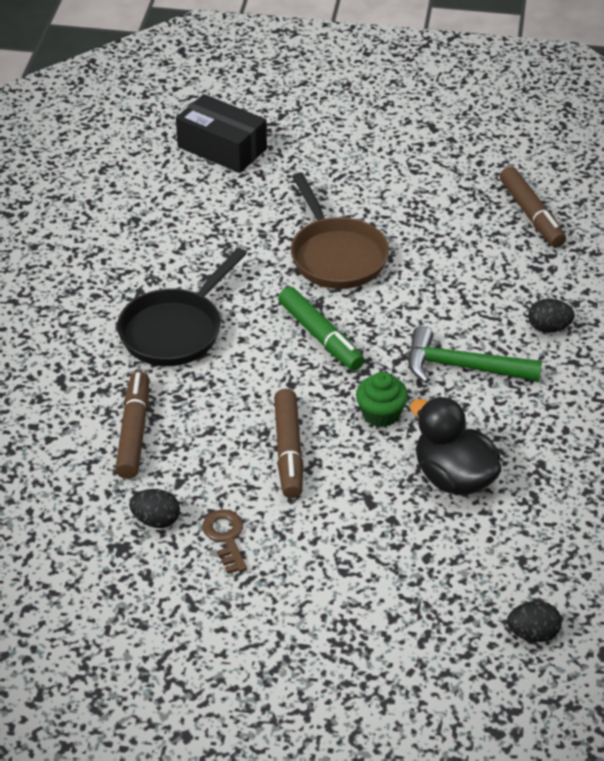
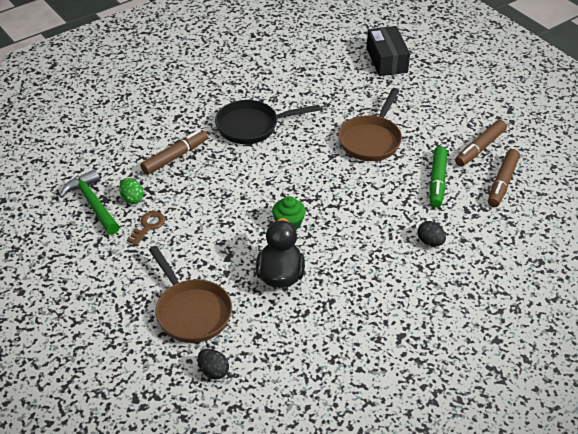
camera: 45 degrees right, 0 degrees up
(156, 520) = (132, 199): black egg -> green egg
(288, 450) = (225, 210): brown marker -> brown marker (480, 148)
(320, 336) = (311, 170): green marker -> green marker (437, 181)
(418, 592) = (191, 312): none -> brown pan
(462, 367) = (358, 230): green hammer -> green hammer (92, 203)

